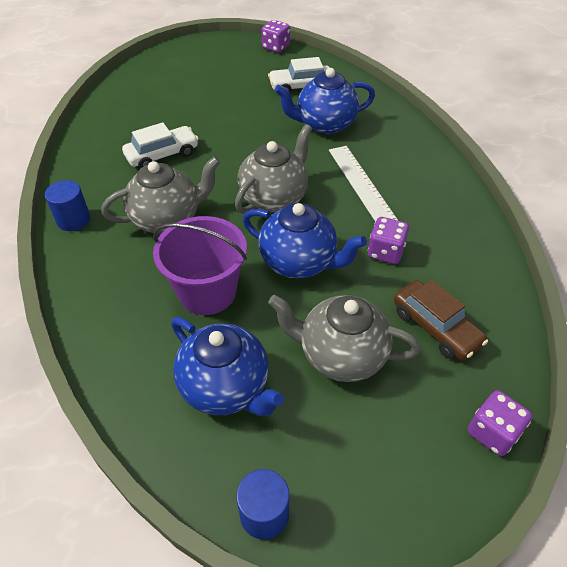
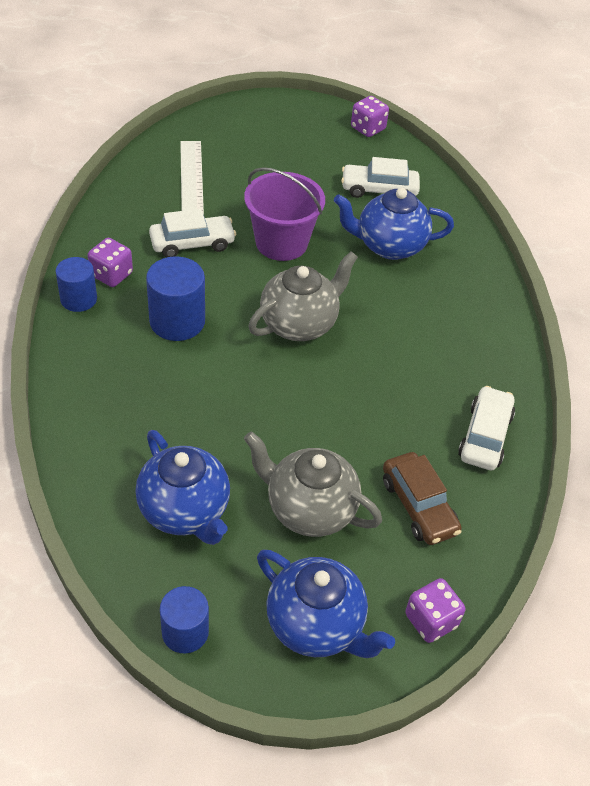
camera: 10 degrees right, 0 degrees up
(167, 219) = (177, 321): grey teapot -> blue cylinder
(207, 292) = (195, 411): purple bucket -> purple bucket (281, 243)
(299, 262) = (301, 403): blue teapot -> blue teapot (316, 625)
(361, 184) = (403, 329): white ruler -> white ruler (191, 180)
(385, 252) = (398, 414): purple dice -> purple dice (111, 275)
(464, 253) = (485, 436): none -> white car

